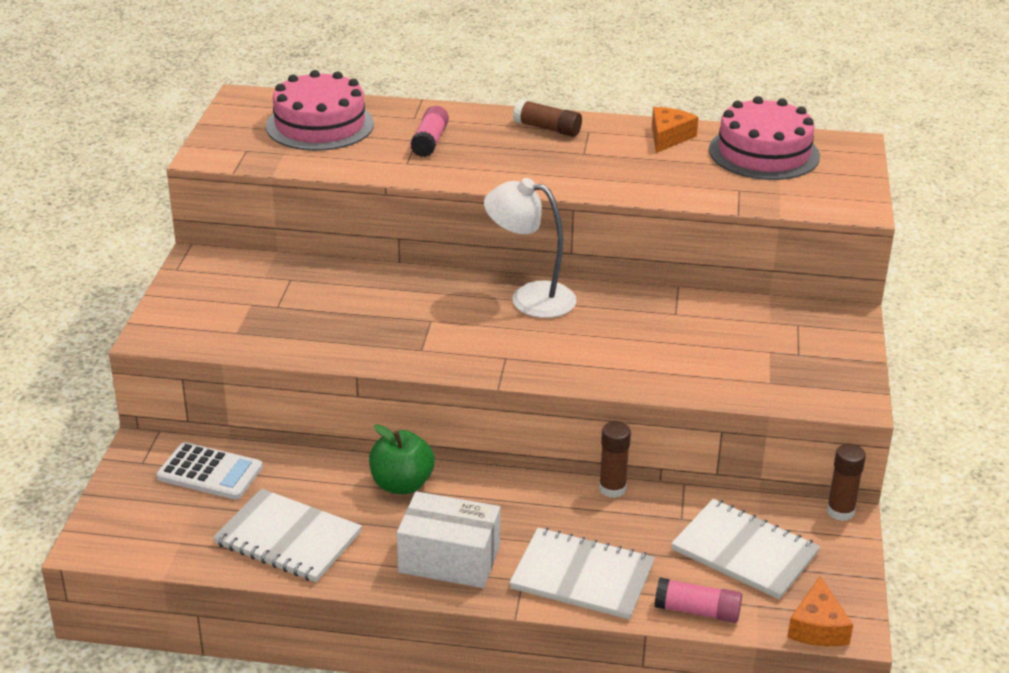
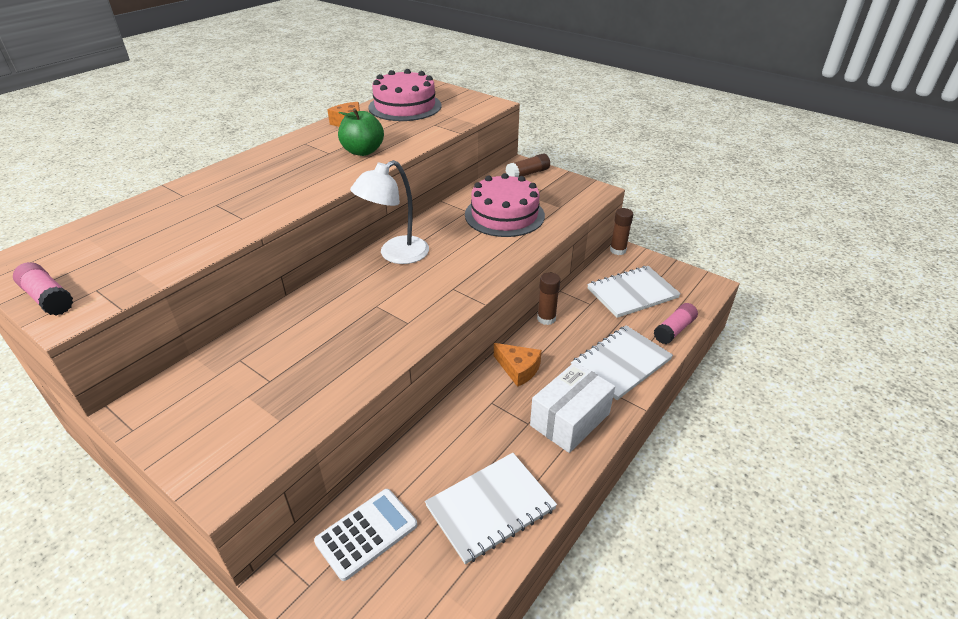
camera: 60 degrees left, 5 degrees up
(320, 125) = (121, 239): pink cake -> pink cake (504, 215)
(402, 484) = (473, 414): green apple -> green apple (363, 151)
(430, 141) = (227, 200): pink glue stick -> pink glue stick (48, 298)
(547, 128) = (280, 154): brown glue stick -> brown glue stick (527, 174)
(817, 627) = (705, 294): orange cheese -> orange cheese (518, 369)

